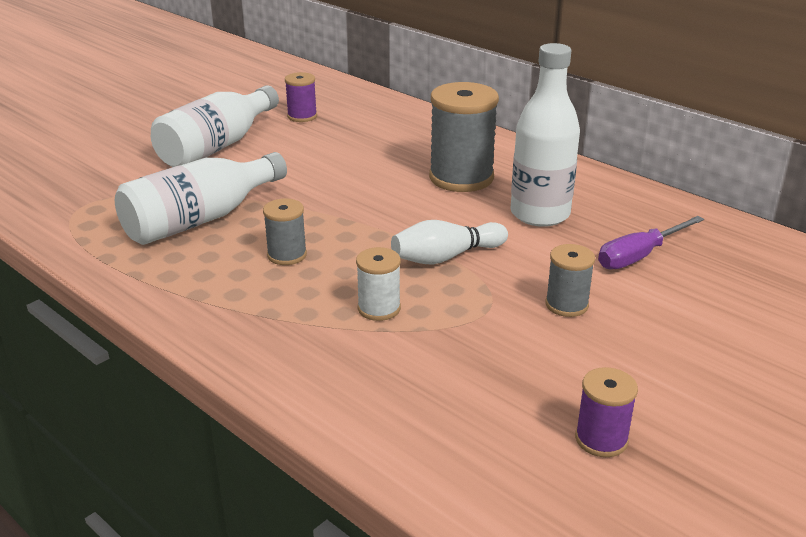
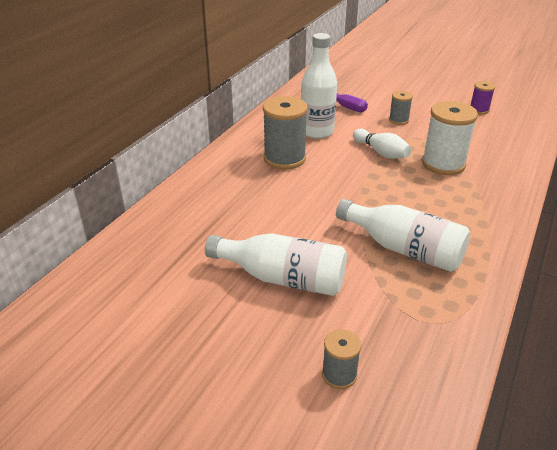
camera: 105 degrees left, 5 degrees up
(287, 255) = (419, 202): grey spool -> grey spool (339, 375)
(302, 116) = (202, 245): purple spool -> none
(379, 308) = (443, 164): white spool -> white spool, size x1.90

